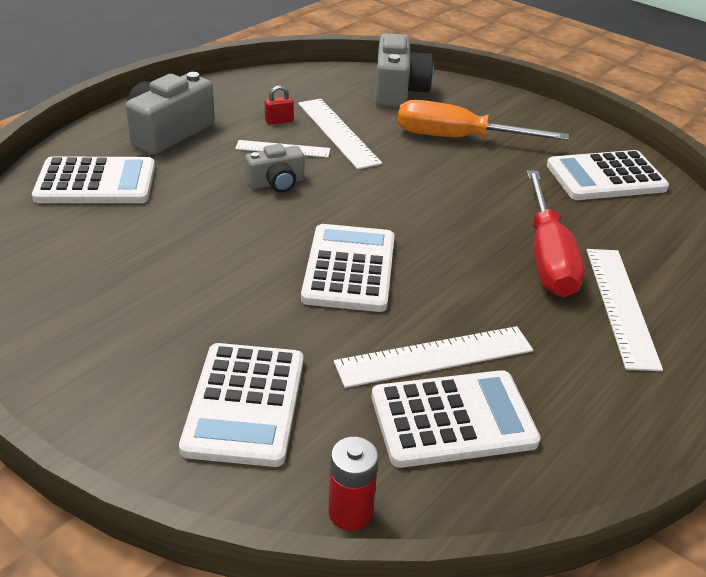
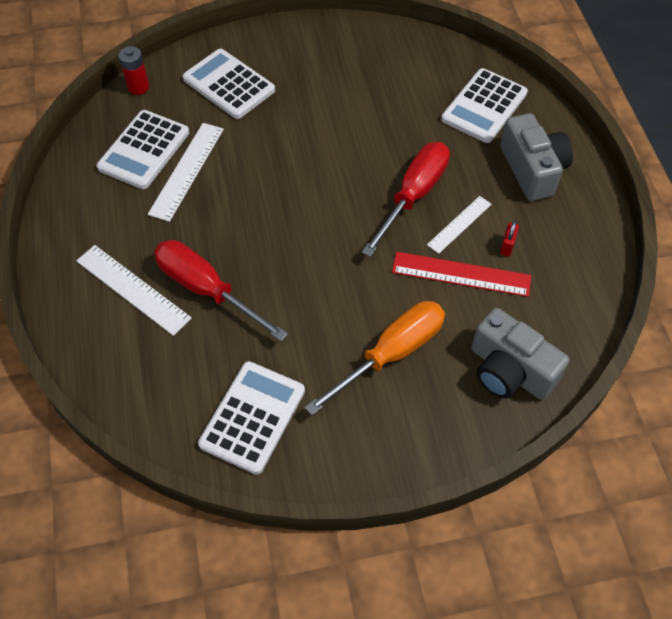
camera: 130 degrees right, 20 degrees up
(276, 183) = (413, 195): grey camera -> red screwdriver
(338, 132) = (461, 274): white ruler -> red ruler
(349, 269) = (288, 179): white calculator -> none

